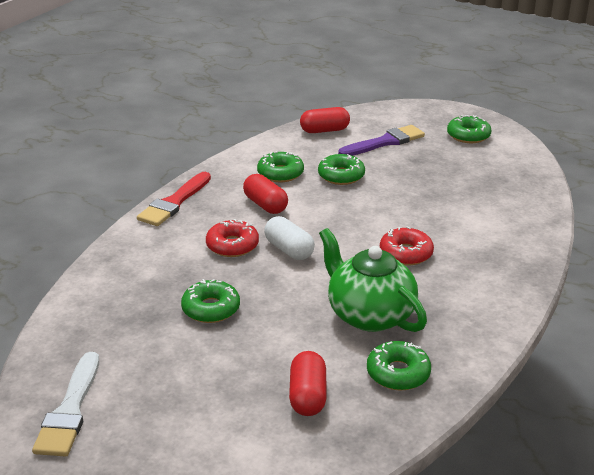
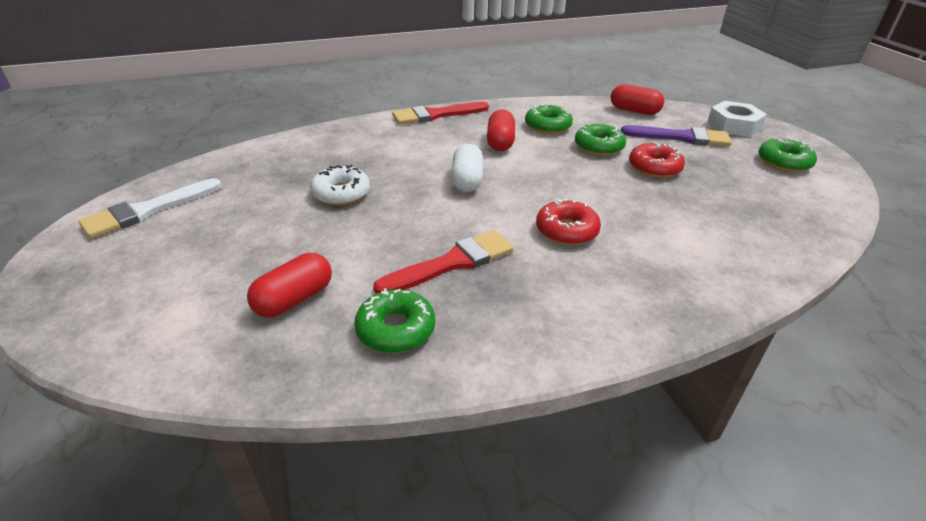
camera: 40 degrees right, 5 degrees up
(211, 309) = (341, 193): green donut -> white donut
(232, 245) = (429, 158): red donut -> red donut (654, 168)
(369, 314) = (452, 263): green teapot -> red brush
(406, 116) = (733, 125): none -> white nut

